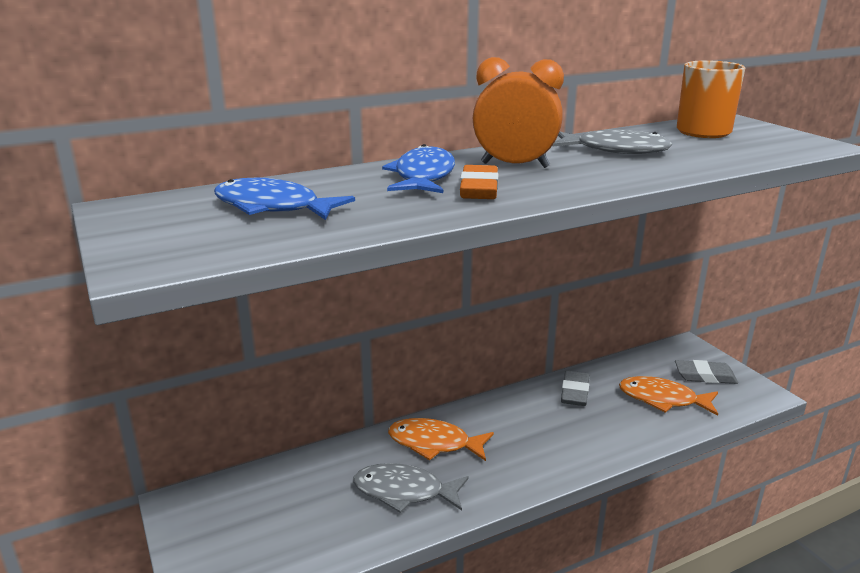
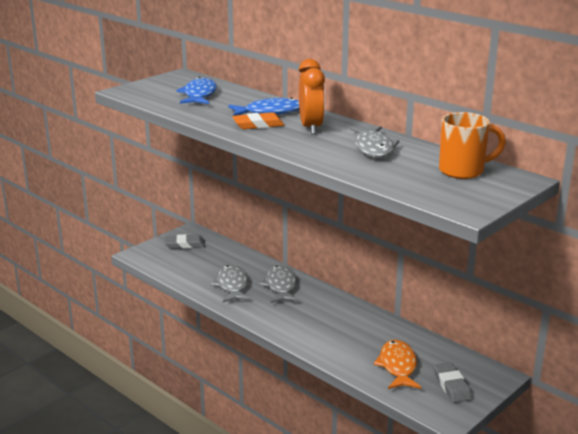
camera: 70 degrees right, 0 degrees up
(434, 443) = (280, 286): orange fish -> grey fish
(575, 392) = (377, 328): grey eraser -> grey eraser (185, 245)

